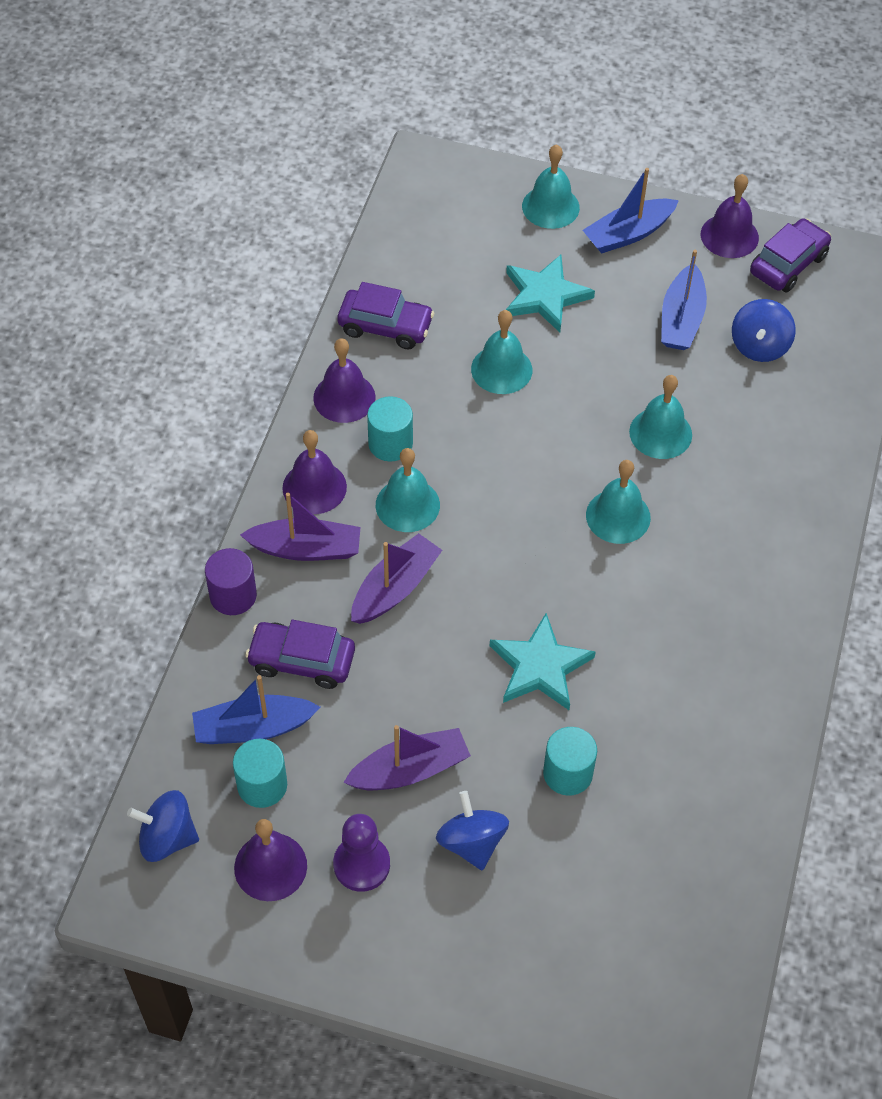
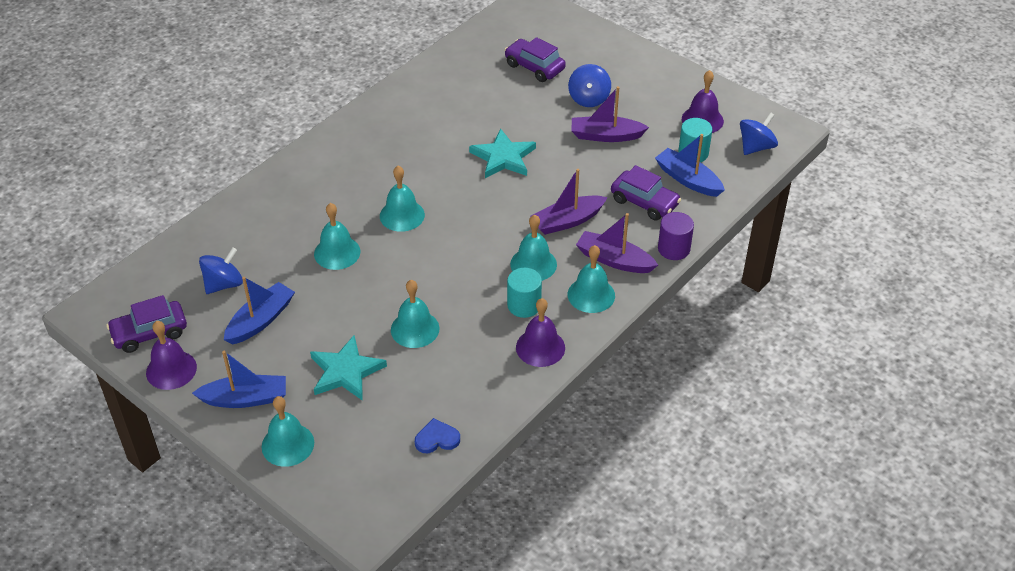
camera: 155 degrees left, 10 degrees down
(167, 838) = (756, 147): blue spinning top -> blue spinning top turned 75 degrees counterclockwise
(253, 728) = (688, 179): blue boat -> blue boat turned 150 degrees counterclockwise
(314, 487) = (591, 295): purple bell -> turquoise bell
(361, 864) = (652, 107): purple pawn -> none
(385, 327) = (481, 389): purple car -> purple car (534, 67)
(403, 261) = (437, 439): none -> blue heart
(567, 773) = (519, 109): turquoise cylinder -> none

